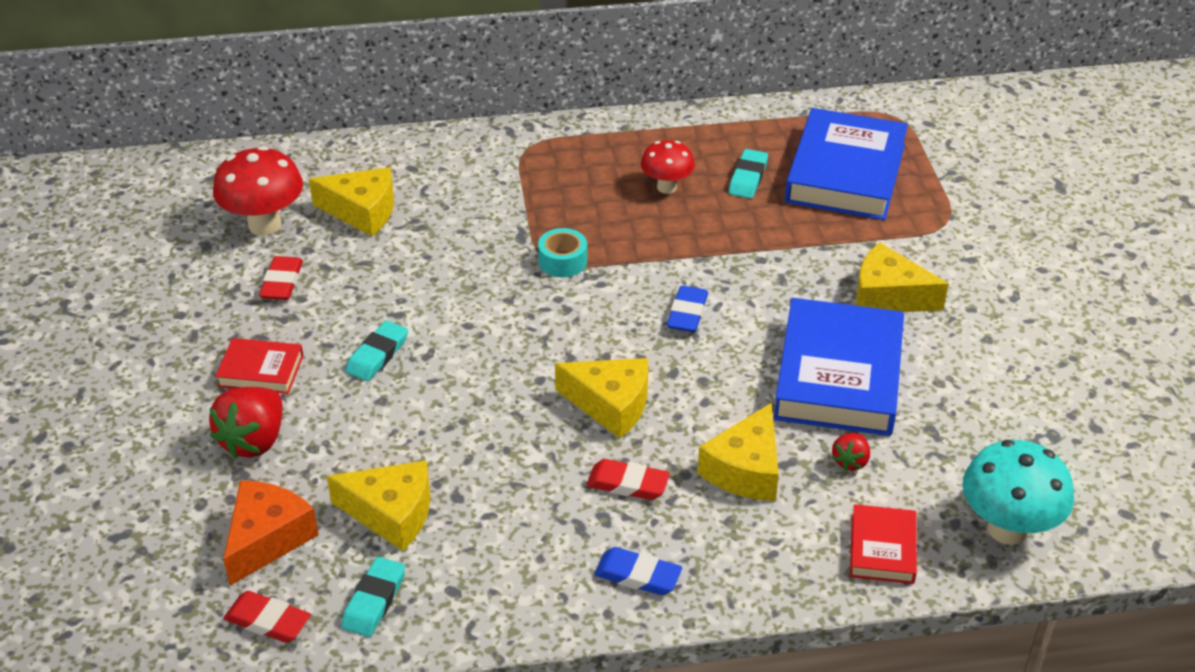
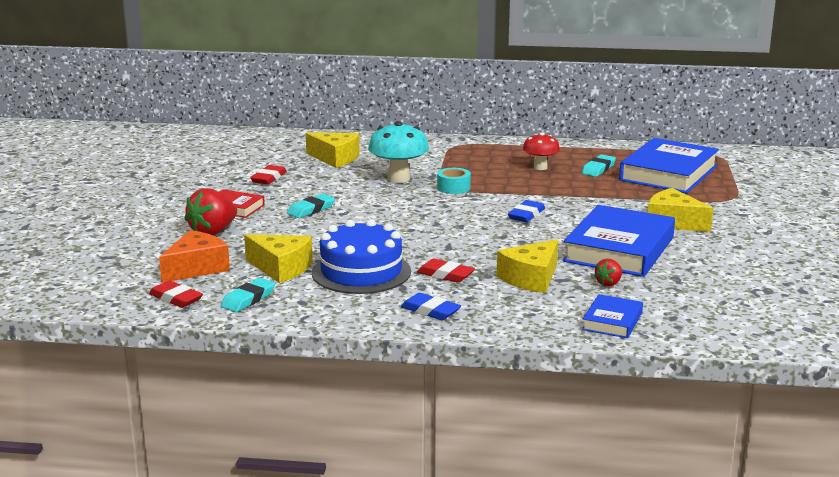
camera: 15 degrees right, 20 degrees down
(264, 225) = (272, 157): red mushroom -> none
(509, 500) = (361, 272): none -> blue cake
(611, 405) = (452, 243): yellow cheese -> none
(882, 549) = (612, 321): red book -> blue book
(1007, 529) = (711, 324): turquoise mushroom -> turquoise mushroom (398, 179)

